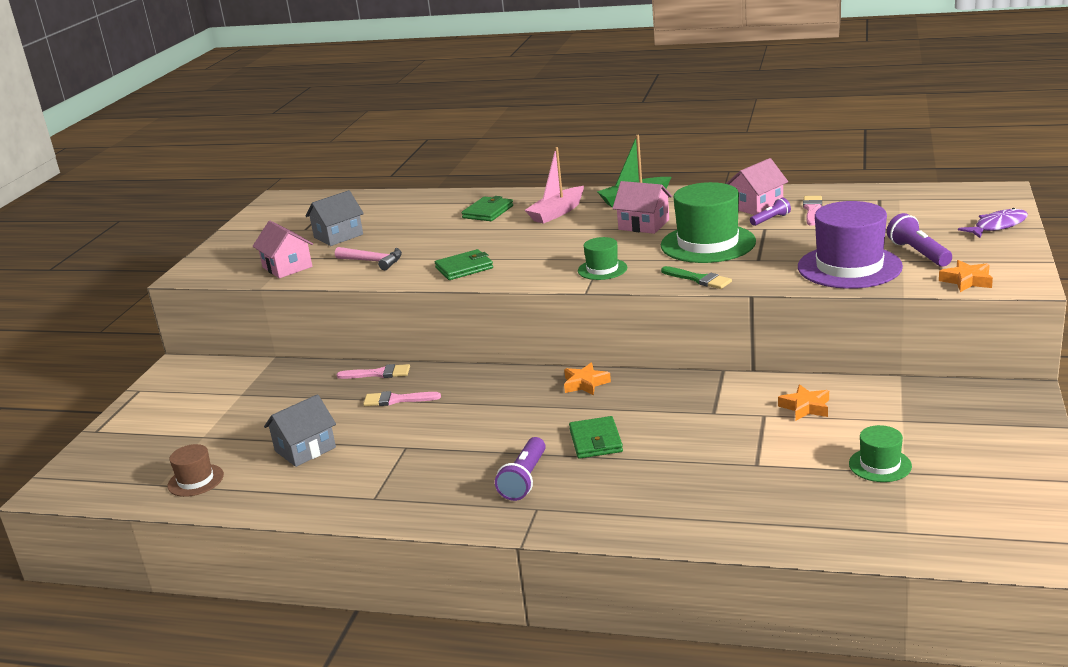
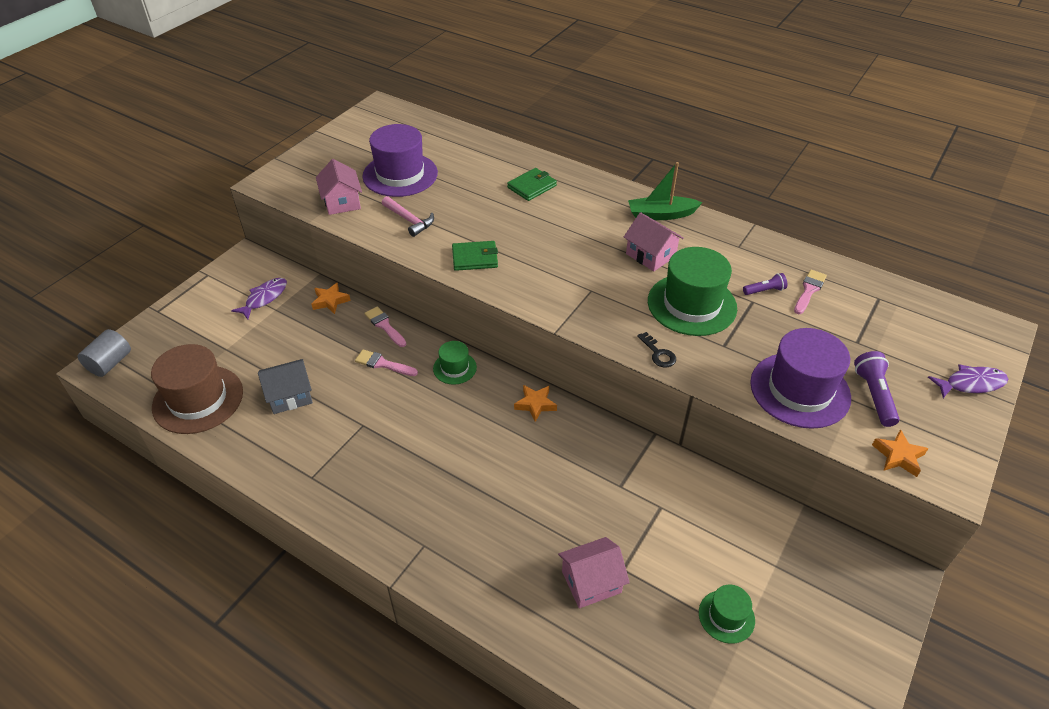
camera: 15 degrees right, 20 degrees up
(64, 483) = (110, 363): none -> grey cylinder
(195, 480) = (198, 399): brown hat -> brown hat, size x1.94
(222, 389) = (264, 298): none -> purple fish
(338, 236) = (400, 175): grey house -> purple hat
(378, 373) = (384, 326): pink brush -> pink brush turned 150 degrees counterclockwise
(525, 480) = (432, 505): purple flashlight -> none
(557, 212) = (587, 209): pink boat -> none
(595, 441) = (509, 481): green wallet -> none
(602, 269) = (584, 305): green hat -> green hat (454, 368)
(699, 279) = (658, 353): green brush -> black key
(756, 206) = (762, 265): pink house -> pink house (591, 582)
(805, 407) = (700, 512): orange star -> orange star (330, 301)

